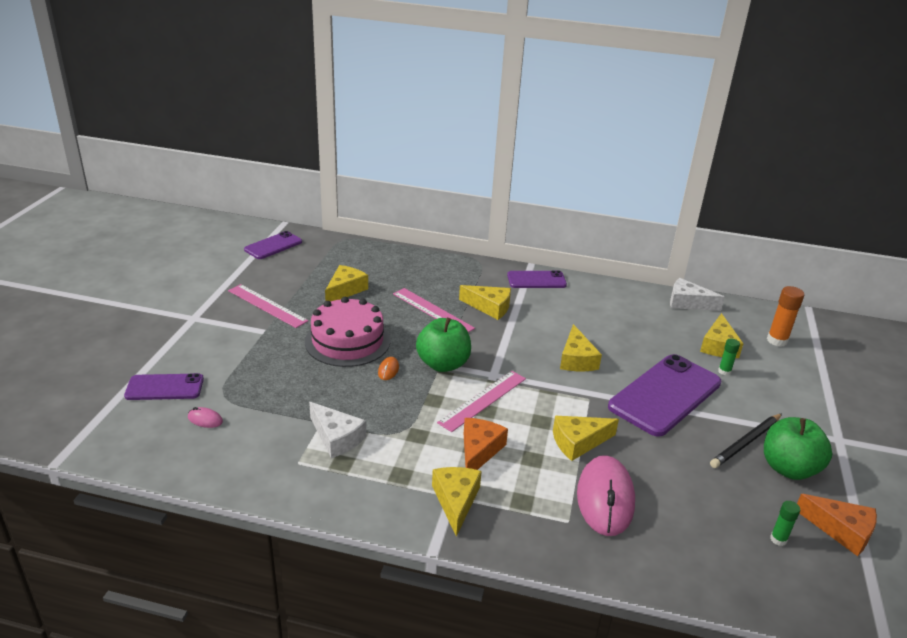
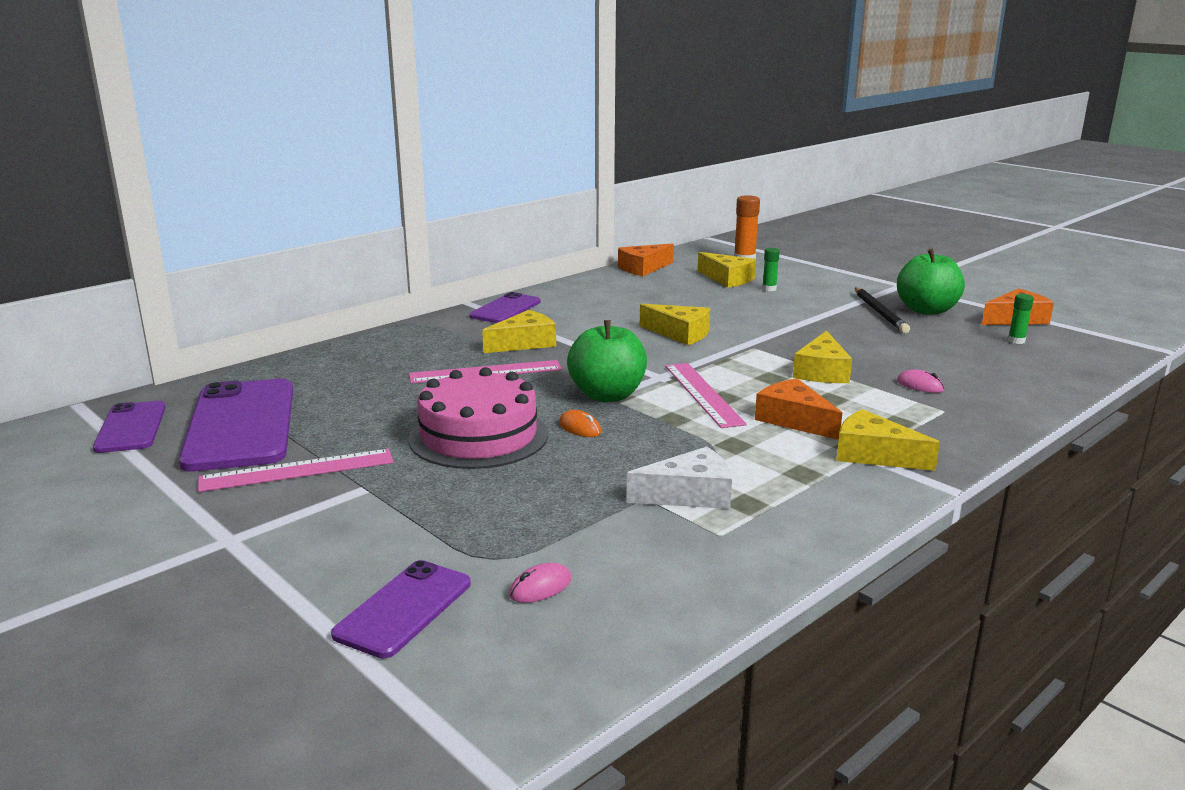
camera: 55 degrees left, 10 degrees down
(345, 290) = (350, 408): yellow cheese -> none
(605, 499) = (920, 385): pink mouse -> pink mouse, size x0.41
(665, 395) = (781, 318): purple phone -> purple phone (241, 425)
(688, 303) = (643, 268): white cheese -> orange cheese

